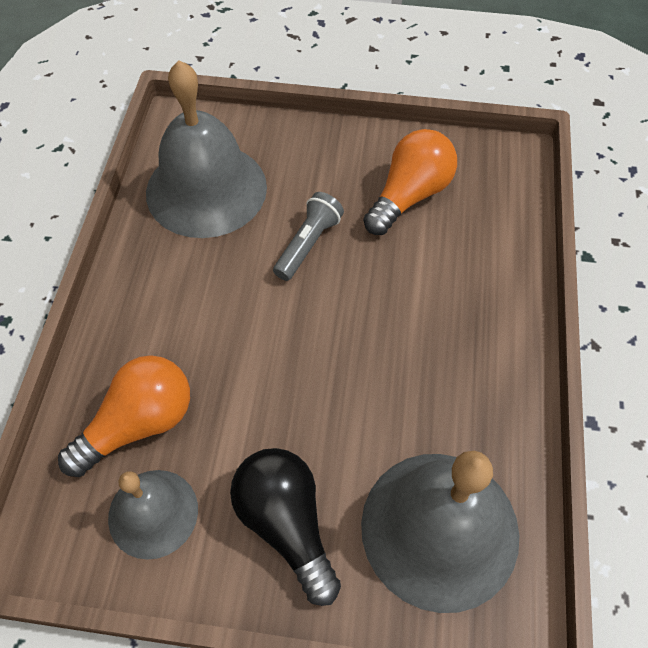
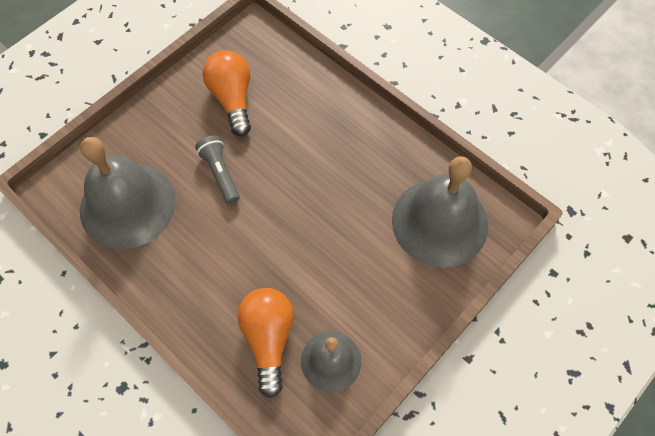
camera: 55 degrees left, 5 degrees up
(286, 524) = (386, 294): black light bulb -> none

